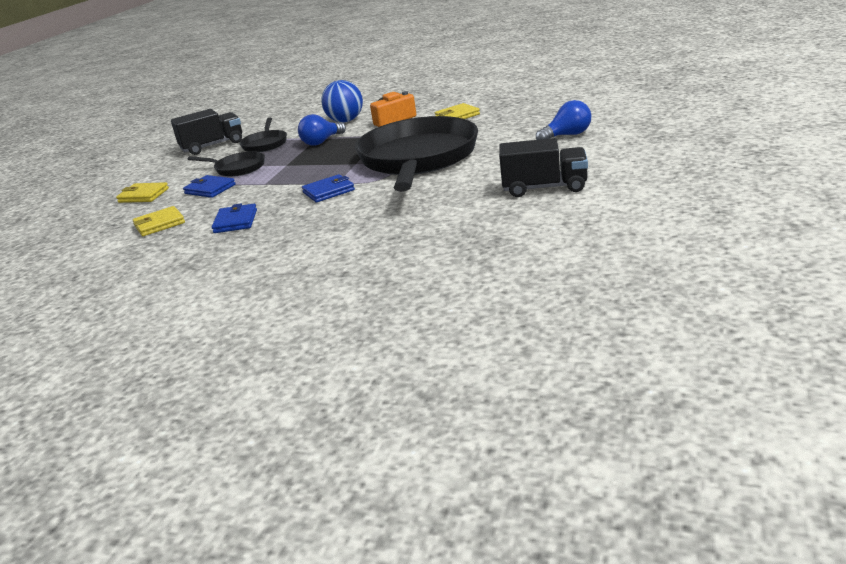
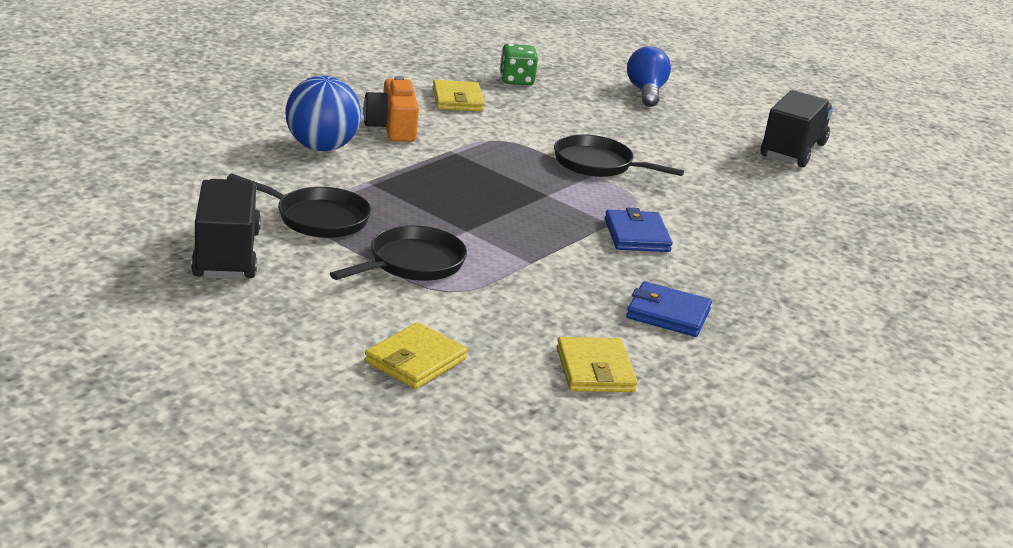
camera: 75 degrees left, 0 degrees up
(210, 189) = (484, 303): blue wallet -> none
(322, 142) = (398, 185): blue light bulb -> none
(418, 159) = (598, 164): black pan -> black pan, size x0.44
(515, 114) = (516, 80): none -> green dice

